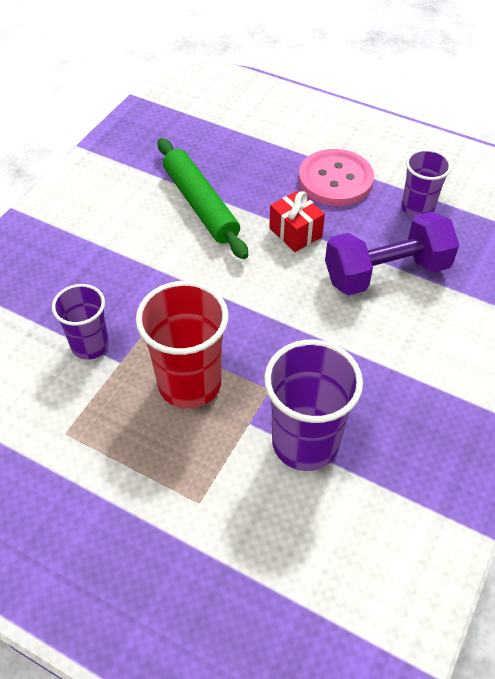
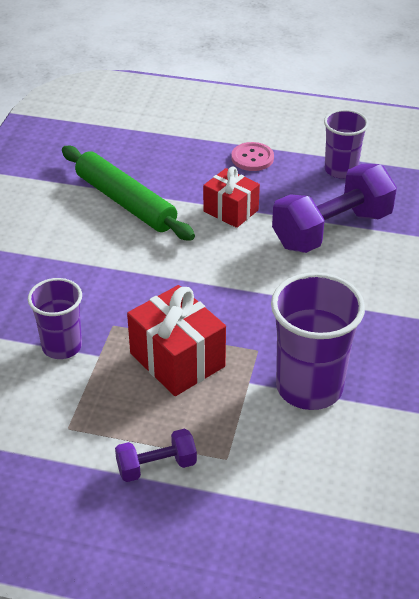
camera: 15 degrees left, 10 degrees down
(130, 494) = (156, 466): none -> purple dumbbell
(189, 383) = (177, 360): red cup -> red gift
(335, 180) = (252, 158): pink button -> pink button, size x0.56

